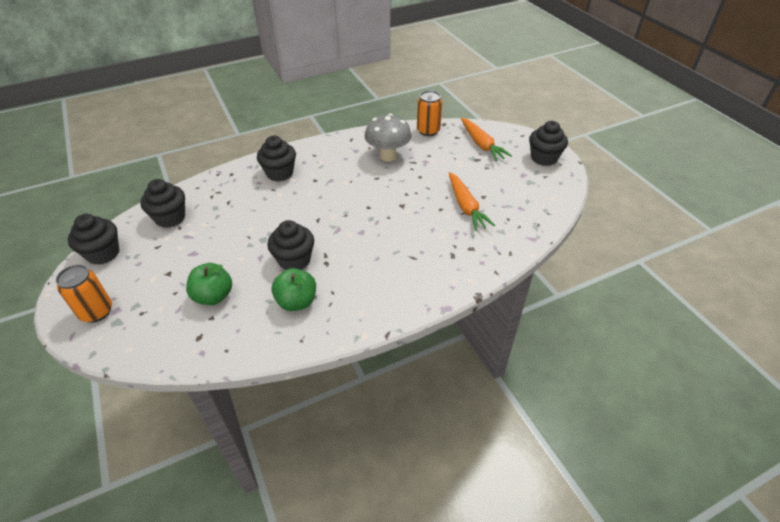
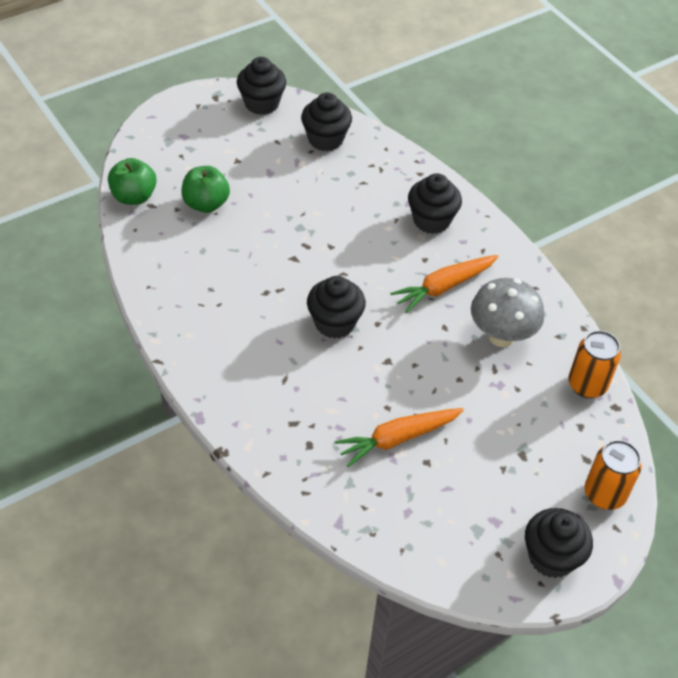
camera: 80 degrees right, 5 degrees up
(96, 312) = (181, 123): orange can -> orange can (604, 494)
(294, 260) = (267, 262): black cupcake -> black cupcake (335, 323)
(297, 302) = (202, 274): green apple -> green apple (134, 197)
(481, 144) = (567, 462): orange carrot -> orange carrot (444, 287)

